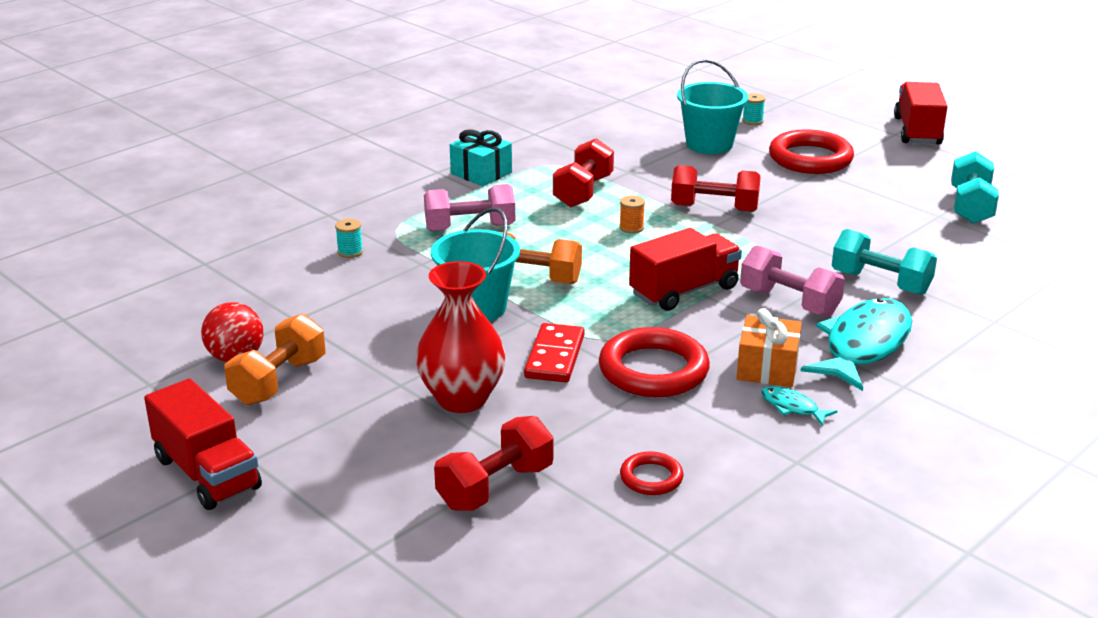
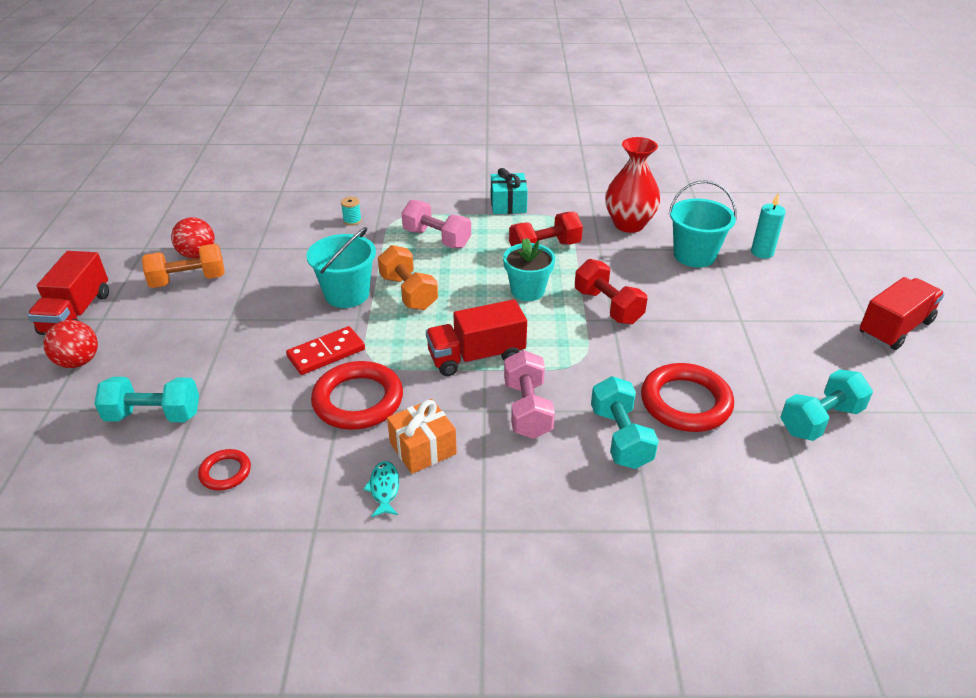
camera: 45 degrees right, 10 degrees up
(312, 503) = (78, 362): none -> red ball
(462, 399) = (238, 348): red vase -> red vase (629, 224)
(495, 487) = (154, 415): red dumbbell -> turquoise dumbbell
(631, 228) = (527, 291): orange spool -> turquoise flower pot
(684, 291) = (476, 356): red truck -> red truck turned 150 degrees clockwise
(752, 121) = (762, 252): turquoise spool -> turquoise candle
(810, 158) = (753, 305): red ring -> red ring (685, 402)
(863, 345) = (515, 478): turquoise fish -> none

